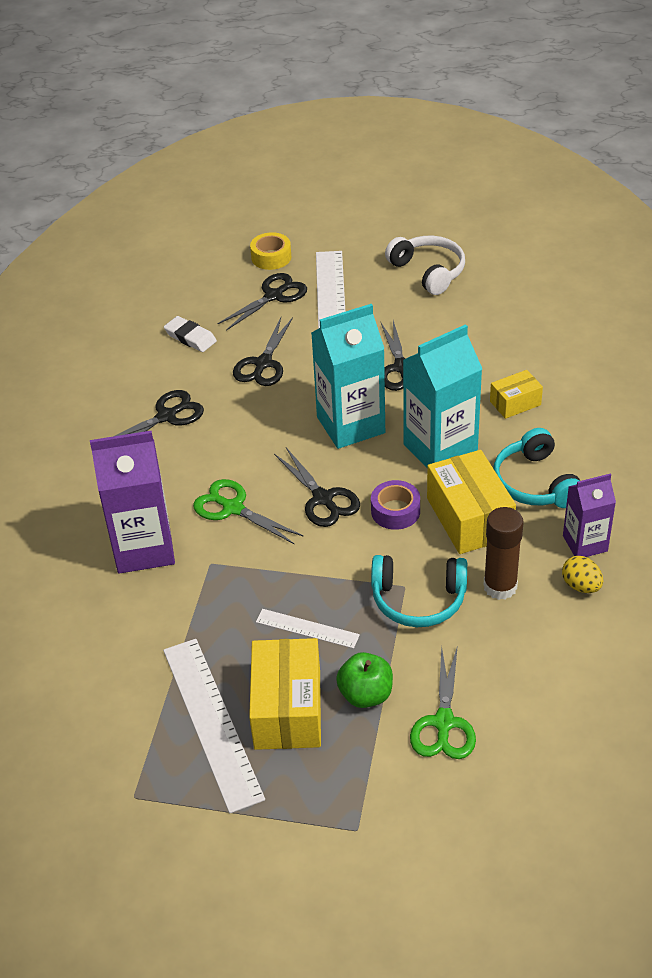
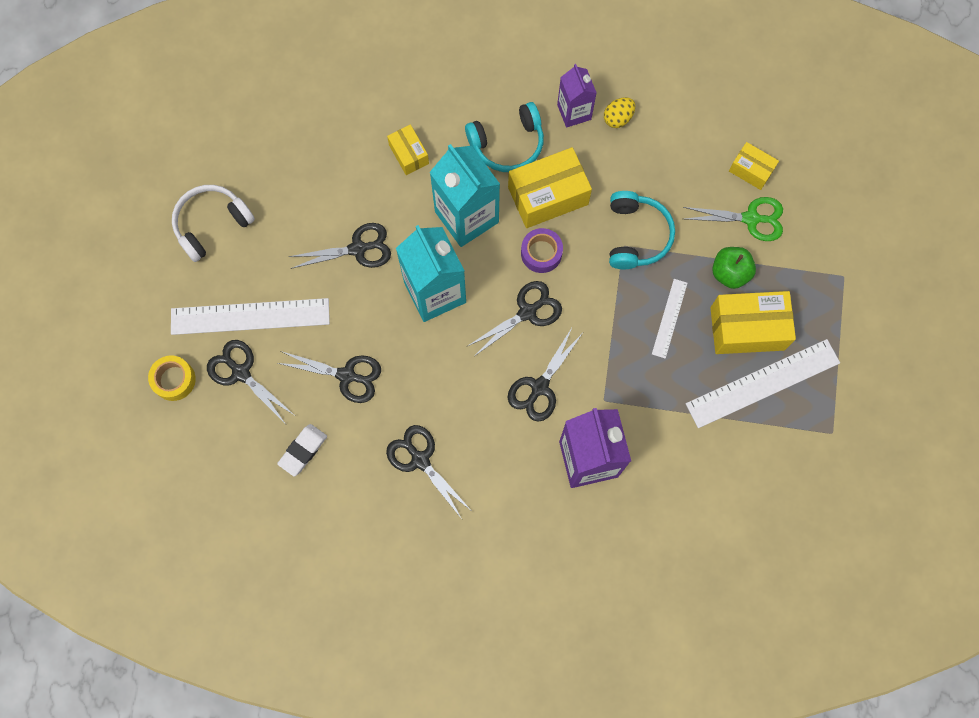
camera: 95 degrees left, 30 degrees up
(233, 508) = (539, 387): green scissors -> black scissors
(500, 587) = (621, 175): brown glue stick -> none
(516, 727) = (751, 170): none -> yellow box

